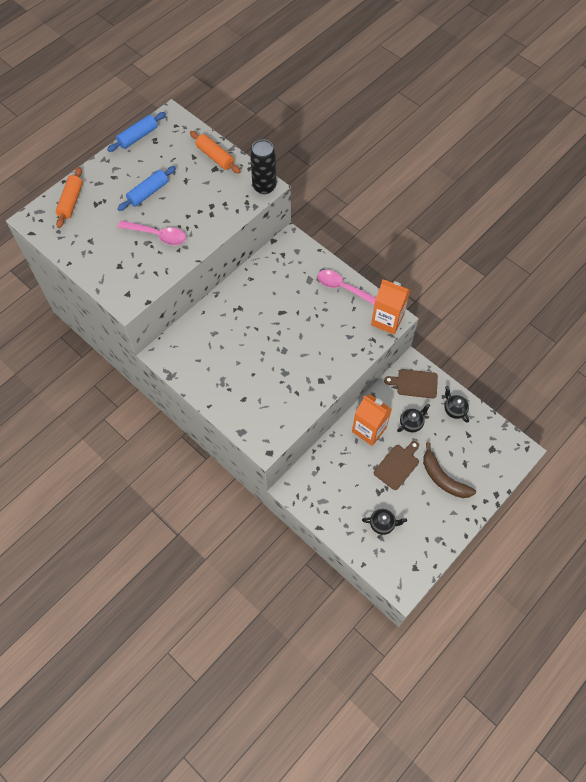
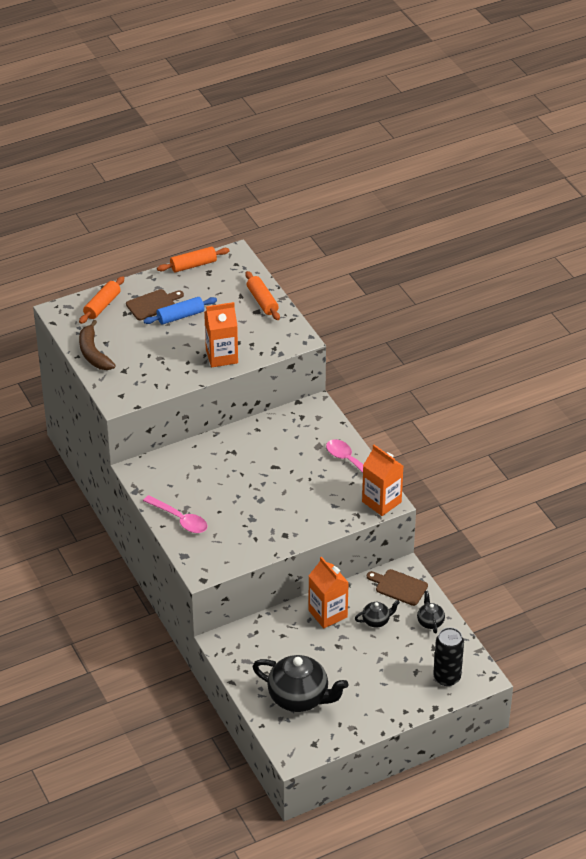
camera: 20 degrees right, 20 degrees down
(138, 137) = (193, 265): blue rolling pin -> orange rolling pin
(157, 235) = (172, 354): pink spoon -> pink spoon (180, 519)
(203, 224) = (221, 356): none -> orange carton
(264, 187) = (298, 339): black can -> black can (447, 677)
(382, 524) = (299, 698): black teapot -> black teapot, size x2.11
(397, 465) = (342, 653): brown cutting board -> brown cutting board (153, 304)
(443, 478) = (385, 678): brown banana -> brown banana (93, 353)

